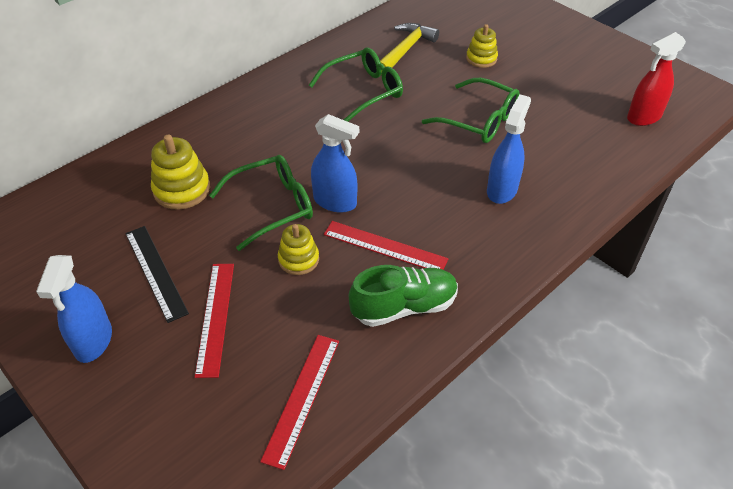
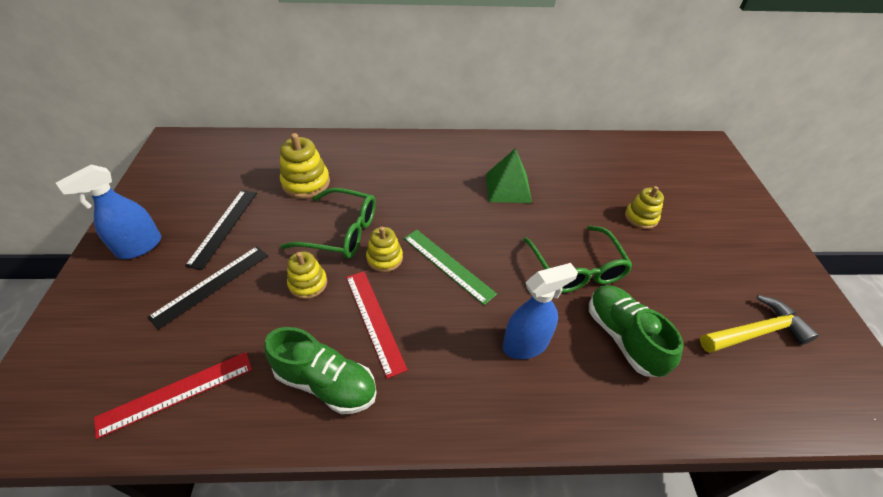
camera: 40 degrees right, 0 degrees up
(215, 317) = (211, 285): red ruler -> black ruler
(335, 202) = (384, 258): blue spray bottle -> yellow stacking toy
(364, 91) = (508, 188): green glasses -> green pyramid
(389, 175) = (448, 265): none -> green ruler
(406, 50) = (580, 174): yellow hammer -> yellow hammer (755, 332)
(552, 145) = (623, 337): none -> green shoe
(643, 117) = (762, 377): red spray bottle -> none

